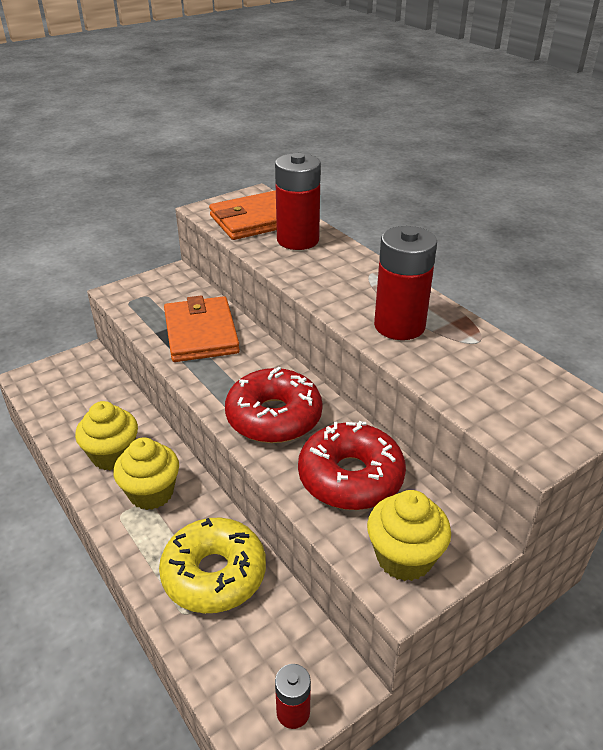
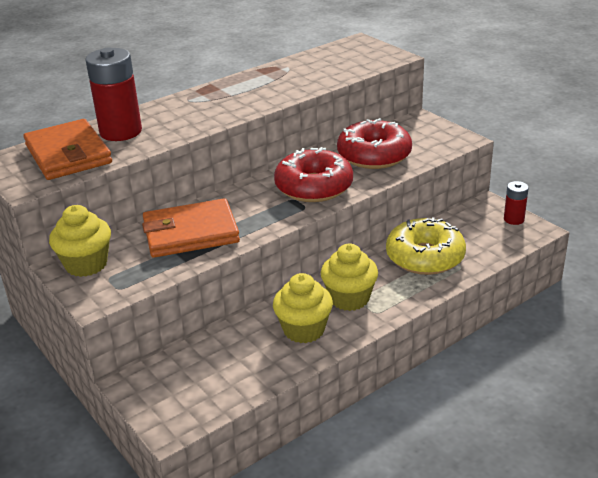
camera: 90 degrees left, 5 degrees down
(399, 326) = (269, 89): red battery -> none
(404, 557) = (437, 138): yellow cupcake -> yellow cupcake (86, 264)

